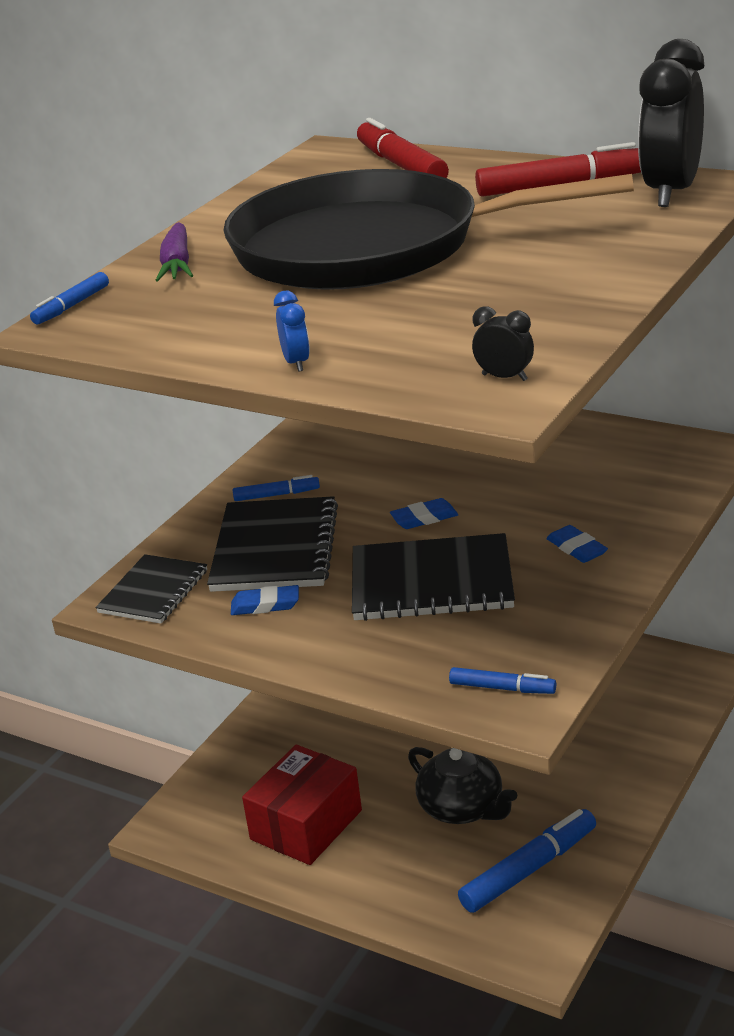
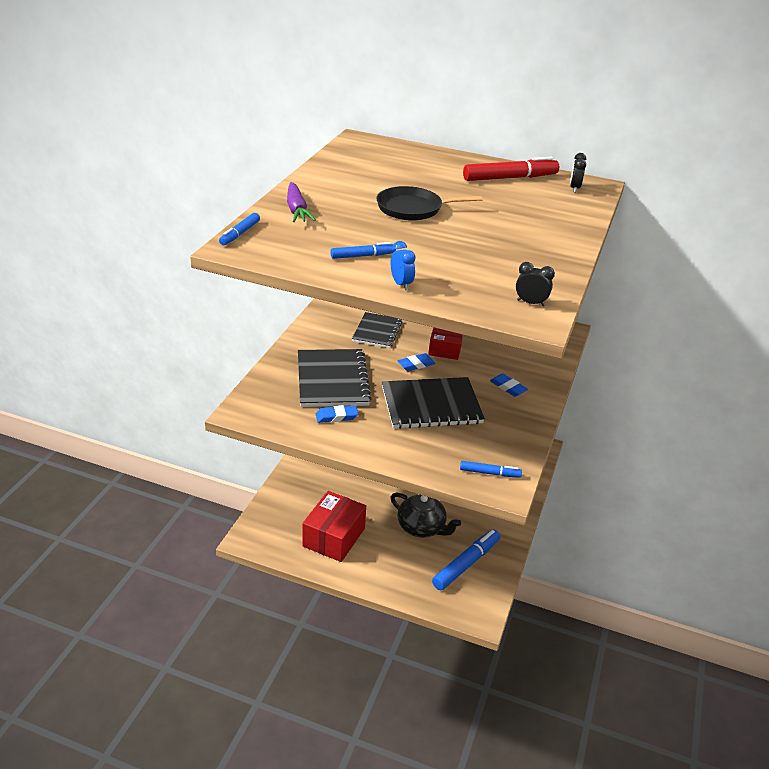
camera: 15 degrees left, 5 degrees up
(153, 591) = (265, 405): black notebook -> black notebook (377, 331)
(276, 495) = (324, 345): blue marker -> blue marker (362, 256)
(369, 247) = (413, 209): black pan -> black pan, size x0.44
(401, 165) = (409, 155): red marker -> none
(481, 493) = (444, 350): none -> red box
(671, 192) = (574, 188): black clock -> black clock, size x0.42

